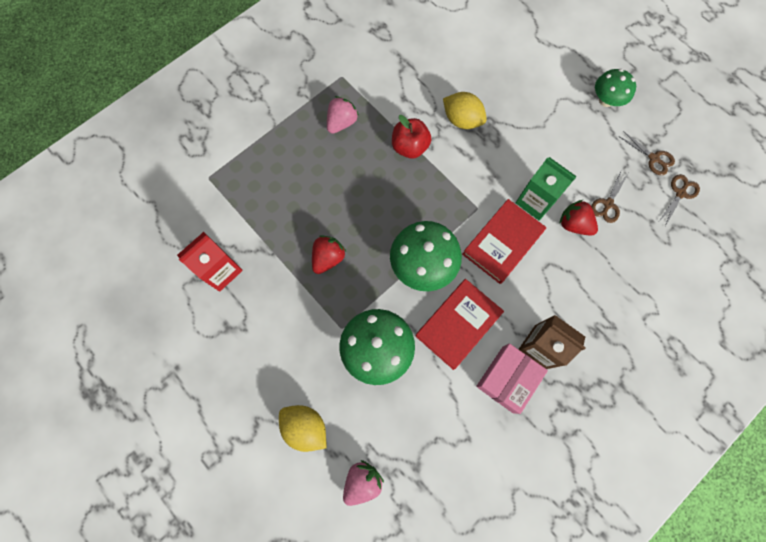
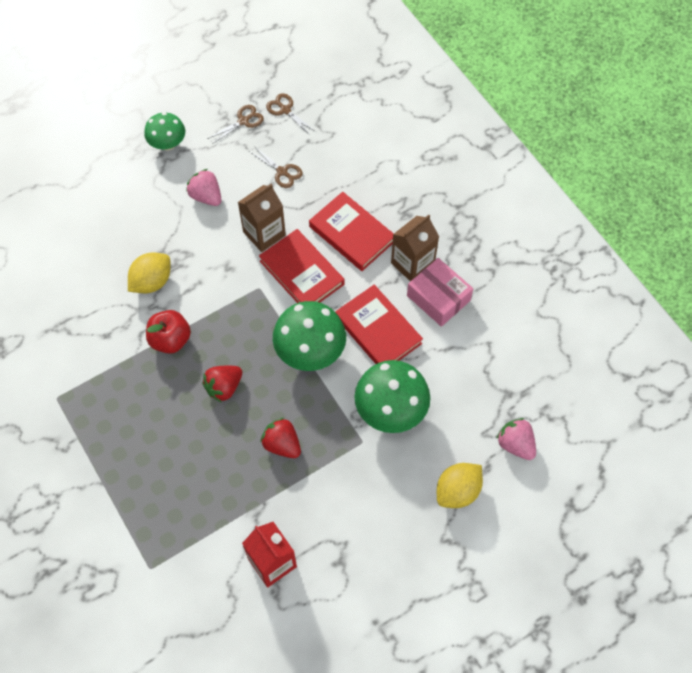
camera: 80 degrees left, 10 degrees down
(342, 123) = (119, 406): pink strawberry -> pink strawberry (206, 196)
(535, 201) = (264, 233): green carton -> brown carton
(557, 281) = (352, 234): none -> red book
(573, 224) = (296, 206): red strawberry -> red strawberry (224, 387)

